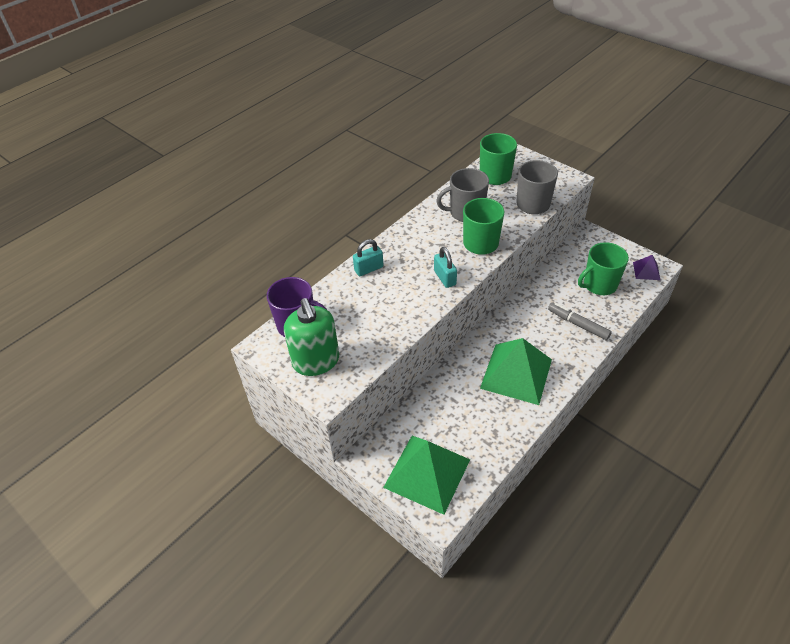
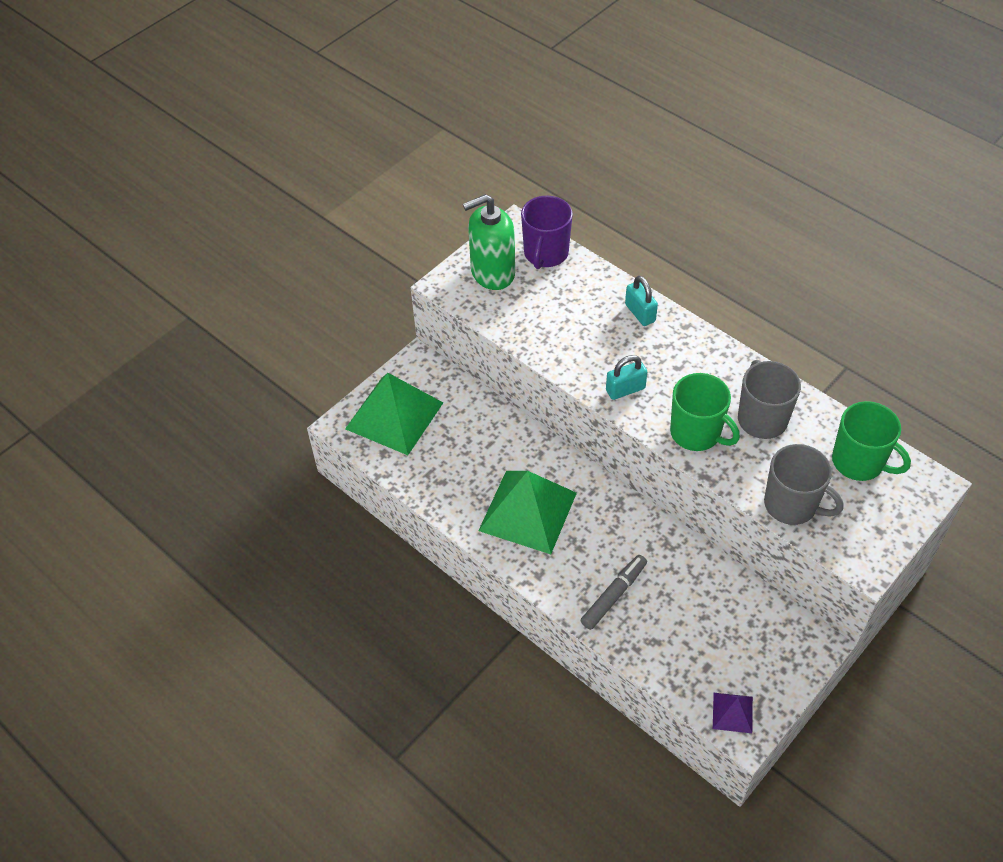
camera: 90 degrees right, 5 degrees up
(599, 285) = (696, 637): green mug -> none

